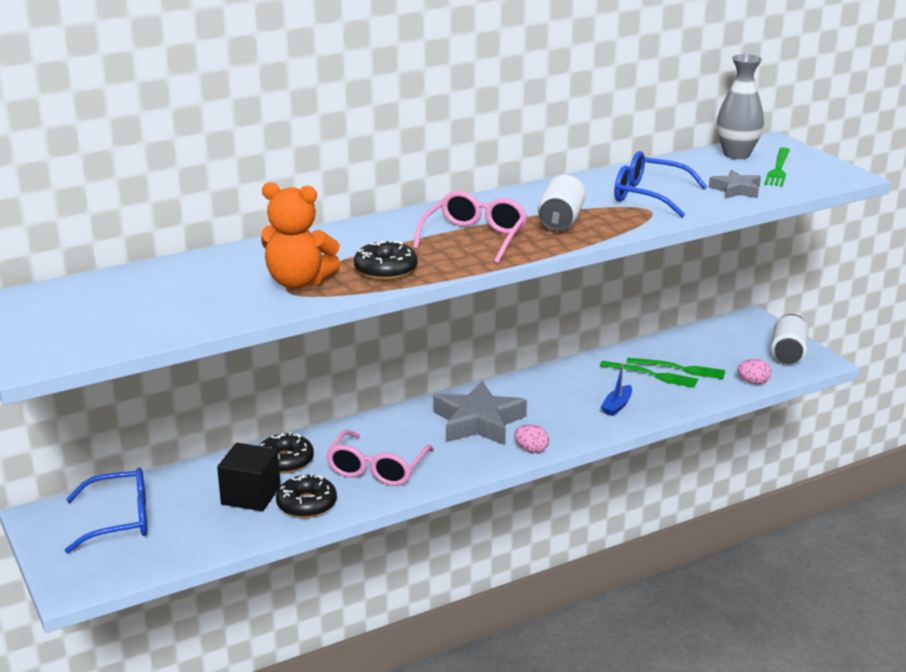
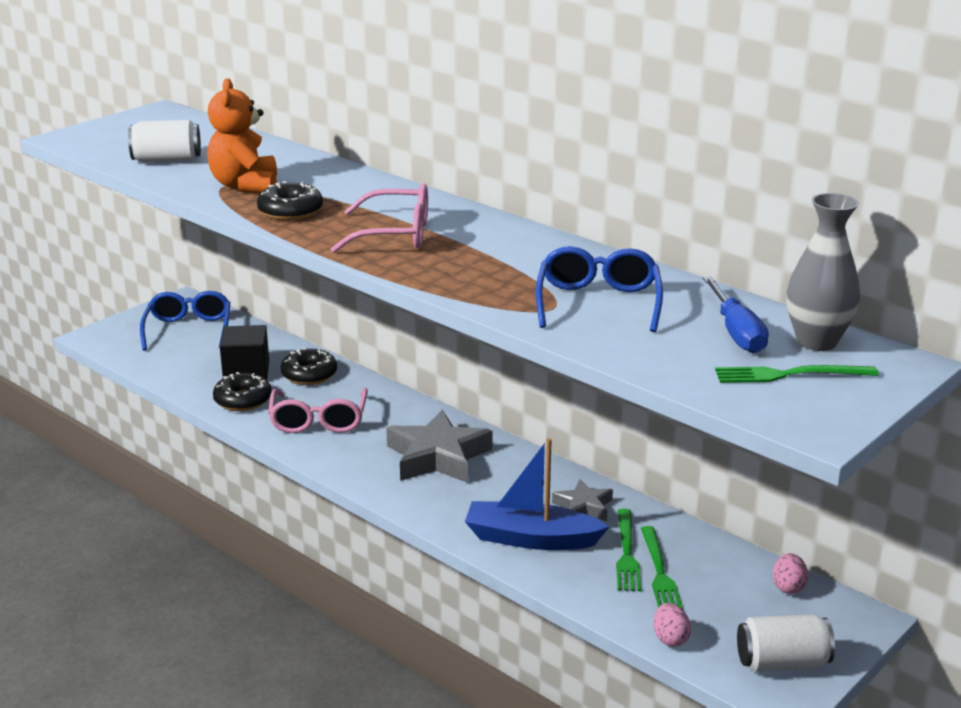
camera: 70 degrees right, 0 degrees up
(119, 520) = (188, 330): blue glasses -> blue glasses turned 150 degrees counterclockwise
(377, 468) = (318, 420): pink glasses -> pink glasses turned 90 degrees counterclockwise
(531, 449) = (399, 498): pink egg -> pink egg (788, 587)
(560, 221) = (475, 266): white can -> white can (167, 160)
(617, 406) = (531, 538): blue boat -> blue boat, size x2.01
(714, 170) = (736, 332): none -> blue screwdriver
(736, 190) = (673, 352): grey star -> grey star (583, 507)

